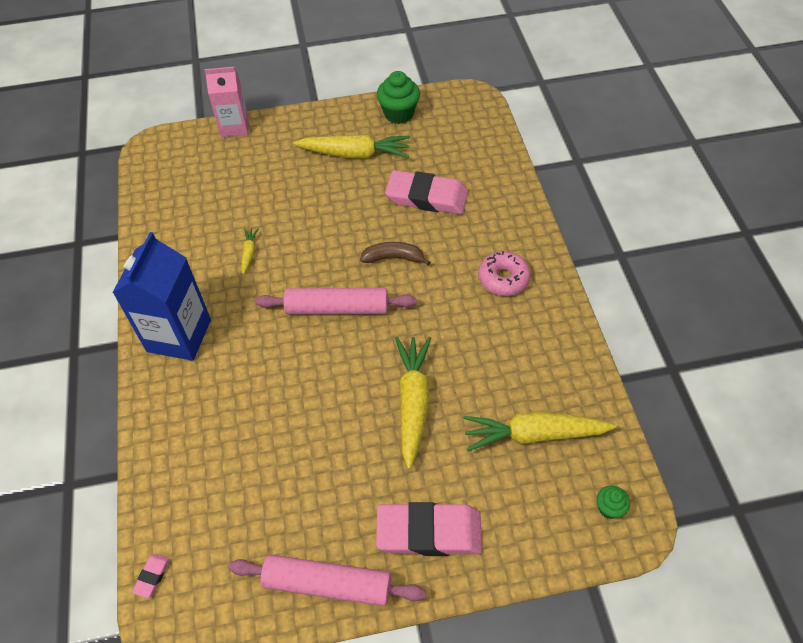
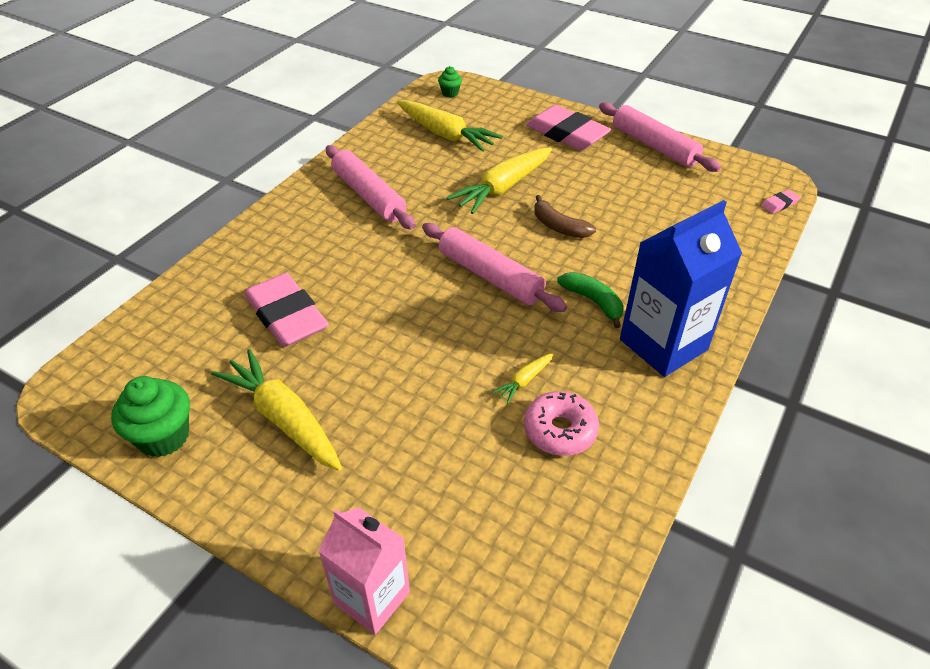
camera: 140 degrees left, 10 degrees down
(249, 337) = (593, 301): none -> green banana
(393, 258) = (392, 284): brown banana -> brown banana (559, 226)
(501, 315) = (369, 195): none -> pink rolling pin
(503, 279) = (331, 214): pink donut -> pink donut (560, 430)

